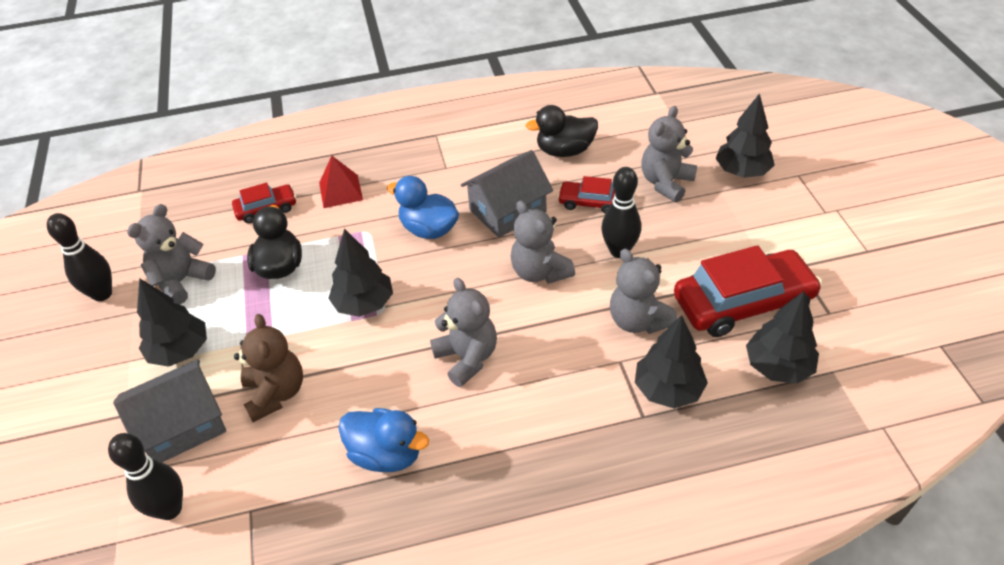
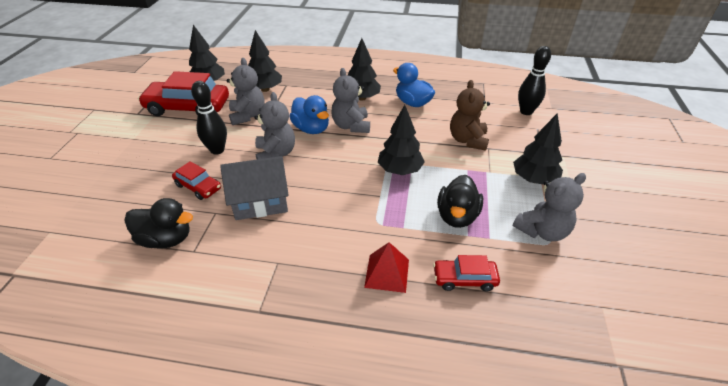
camera: 160 degrees left, 5 degrees down
(102, 294) = (614, 242): black bowling pin -> none
(182, 425) = (525, 141): grey house -> none
(429, 229) = (328, 207): blue duck -> blue duck (311, 129)
(666, 183) = (133, 182): grey teddy bear -> none
(742, 171) = (76, 172): black tree -> black tree (362, 98)

